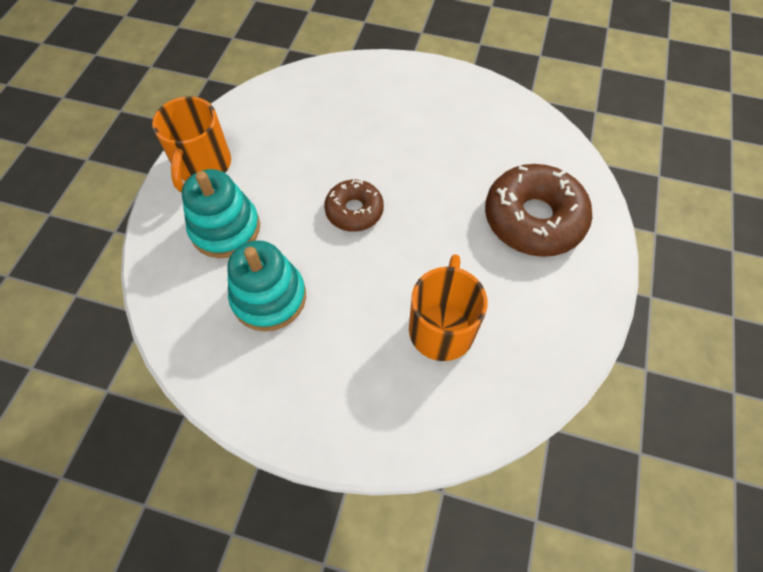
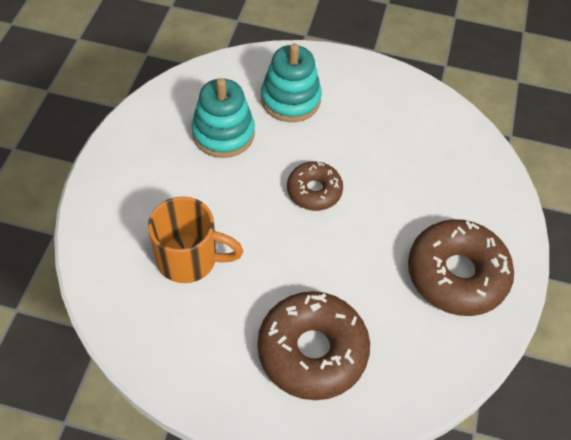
camera: 85 degrees right, 5 degrees down
(203, 166) = (356, 78): orange mug -> none
(446, 110) = (456, 274): none -> brown donut

